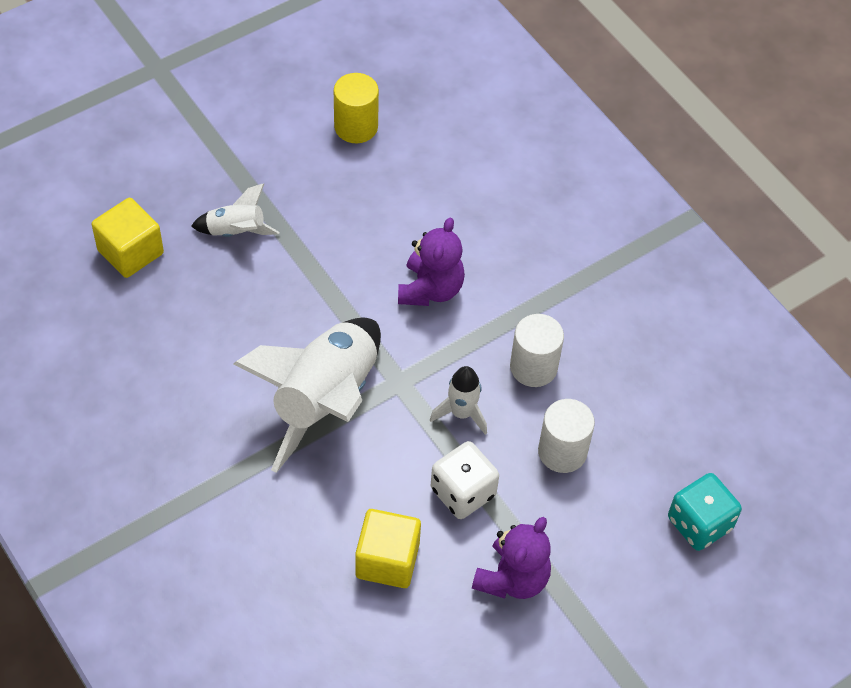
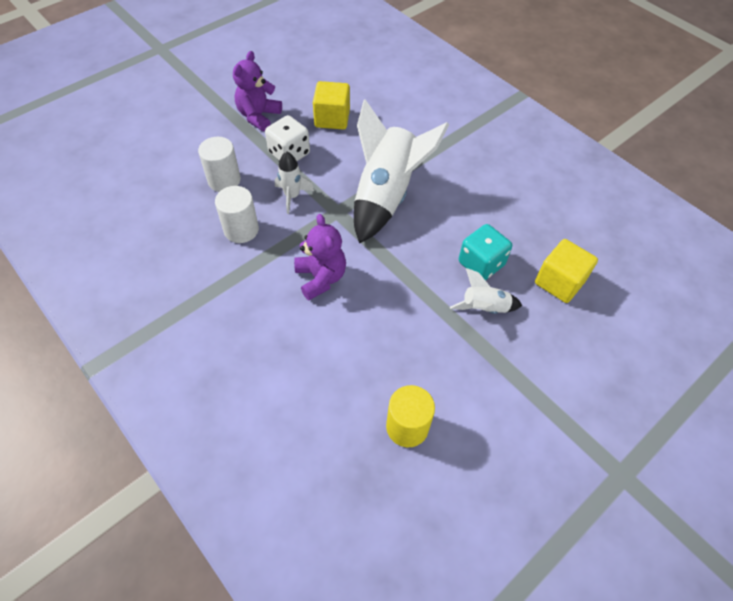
camera: 175 degrees right, 0 degrees up
(430, 289) = (321, 278): purple teddy bear -> purple teddy bear turned 150 degrees clockwise
(699, 523) = (140, 150): turquoise dice -> turquoise dice (481, 264)

